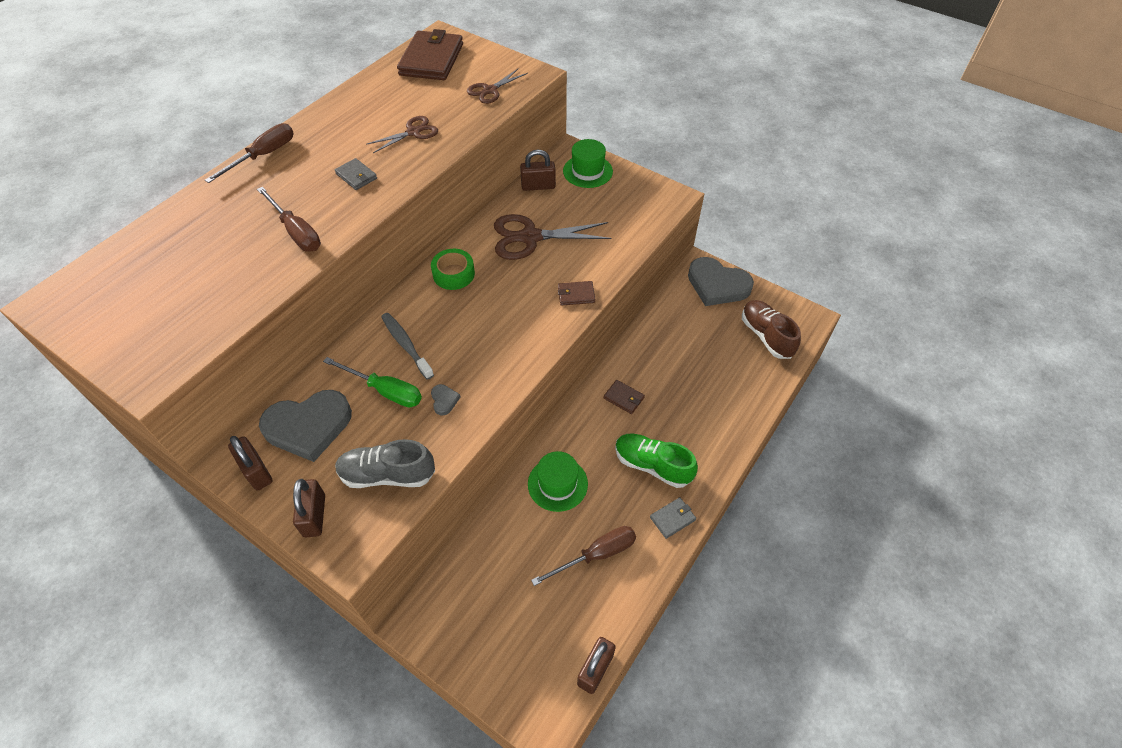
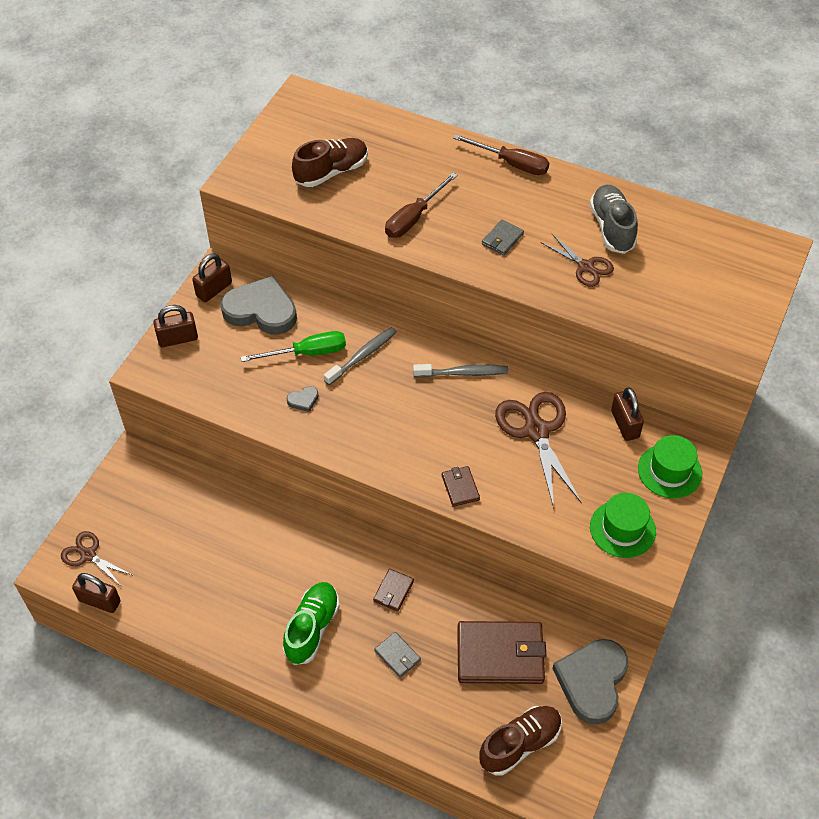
camera: 80 degrees right, 0 degrees up
(190, 289) = (331, 172): none -> brown shoe
(308, 427) = (261, 310): grey heart -> grey heart turned 135 degrees clockwise
(385, 390) = (307, 353): green screwdriver -> green screwdriver turned 120 degrees counterclockwise
(387, 474) = (220, 377): grey shoe -> grey shoe (612, 228)
(431, 59) = (724, 252): brown wallet -> brown wallet (500, 655)
(453, 274) = (463, 373): green tape -> grey toothbrush
(490, 90) = (685, 317): brown scissors -> brown scissors (88, 555)
(557, 484) = (278, 543): green hat -> green hat (622, 529)
(596, 555) = (206, 587): brown screwdriver -> none
(672, 518) = (252, 653): grey wallet -> grey wallet (397, 656)

